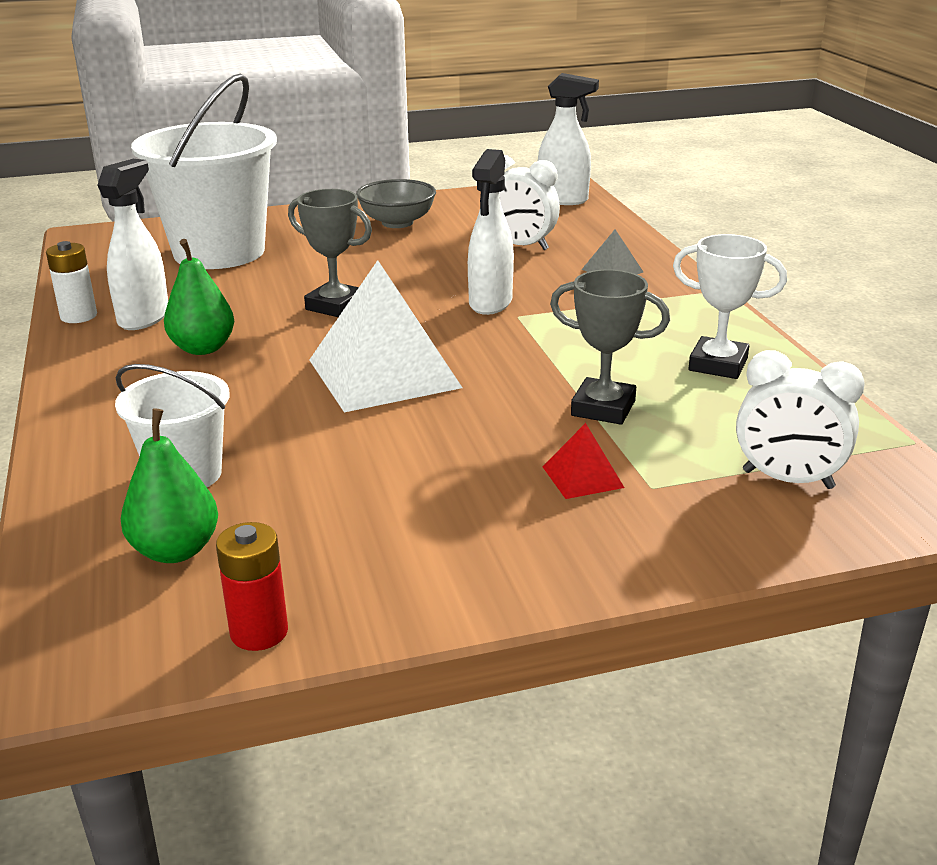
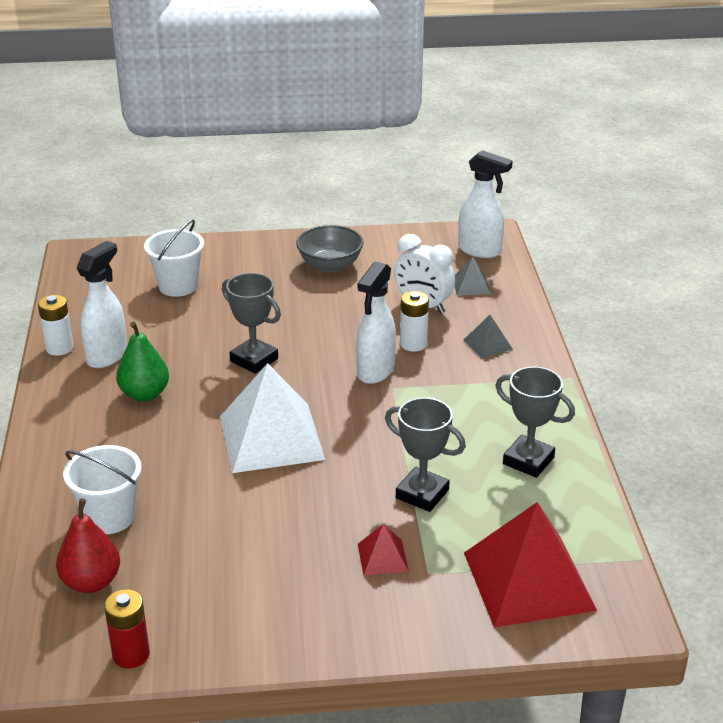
camera: 10 degrees right, 5 degrees up
(175, 550) = (91, 582): green pear -> red pear
(219, 252) = (178, 286): white bucket -> white bucket, size x0.53
(525, 277) = (413, 344): none -> white battery
(567, 226) = (471, 285): none -> grey pyramid
(718, 365) = (528, 461): white trophy -> grey trophy
(787, 480) = (528, 580): white clock -> red pyramid

